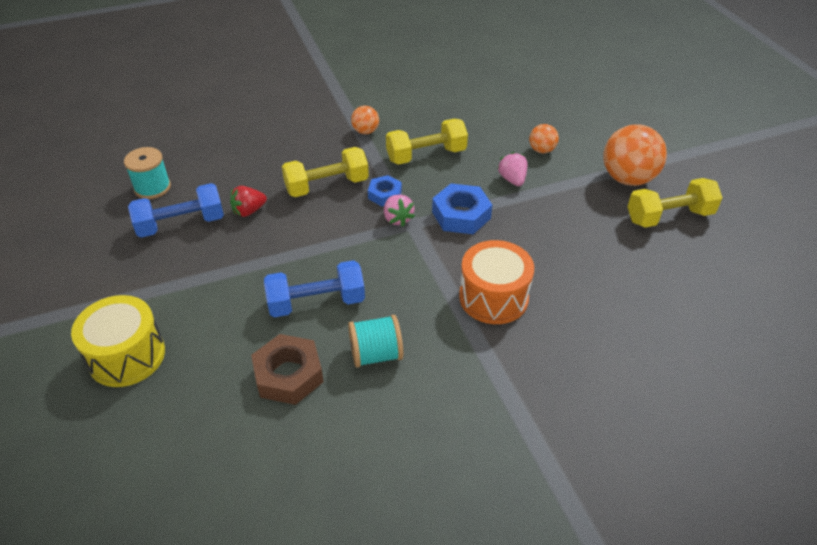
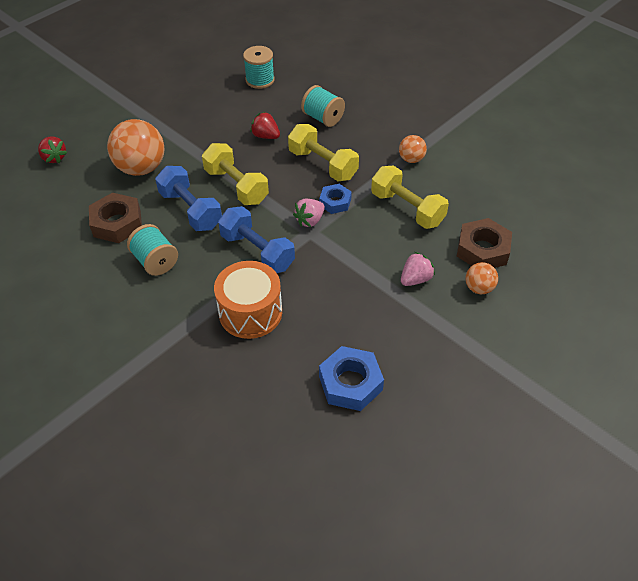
camera: 65 degrees right, 5 degrees up
(110, 414) = (54, 158): none -> red strawberry
(127, 356) = (101, 143): yellow drum -> none
(181, 224) = (231, 110): blue dumbbell -> blue dumbbell (257, 251)
(259, 164) = (323, 118): none -> turquoise spool
(461, 215) = (341, 259): blue nut -> blue nut (350, 383)
(501, 133) = (482, 250): none -> brown nut
(627, 179) = (484, 371): orange ball -> orange ball (141, 168)
(669, 216) = (444, 422): yellow dumbbell -> yellow dumbbell (236, 186)

